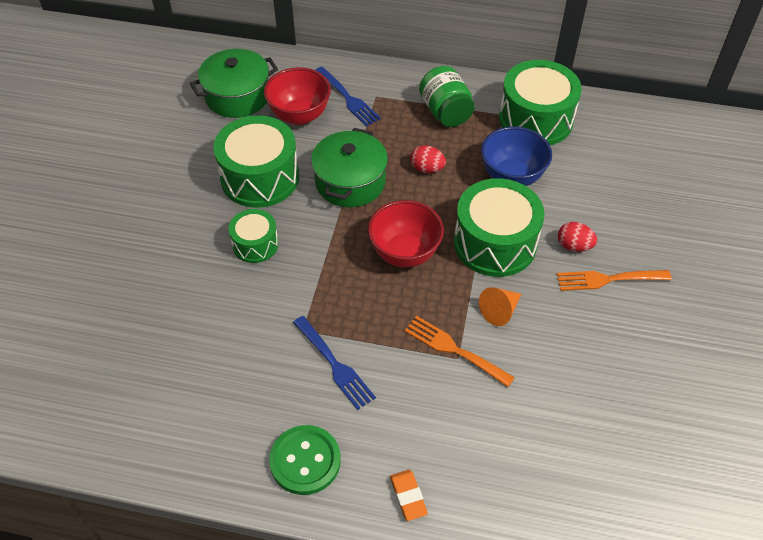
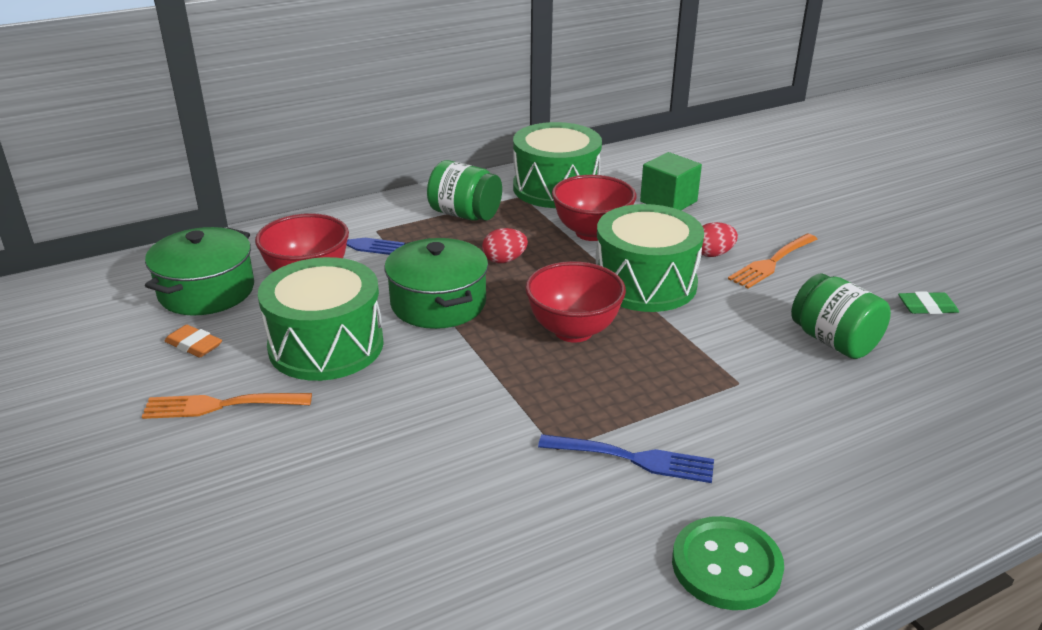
camera: 40 degrees left, 20 degrees down
(255, 244) = (397, 404): green drum -> none
(408, 496) = (865, 524): orange eraser -> orange eraser (194, 345)
(454, 350) = (727, 378): orange fork -> orange fork (221, 405)
(500, 311) = (722, 328): orange cone -> none
(512, 177) = (592, 233): blue bowl -> red bowl
(562, 370) = (834, 341): none -> green jar
(604, 178) = (668, 201): none -> green cube
(672, 389) = (927, 307): none -> green eraser

